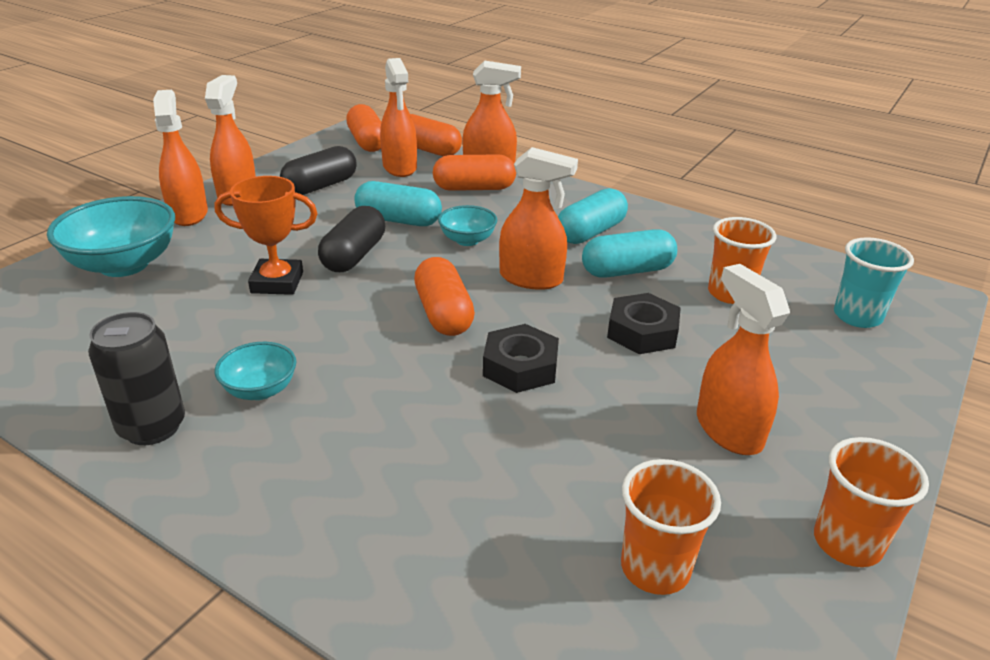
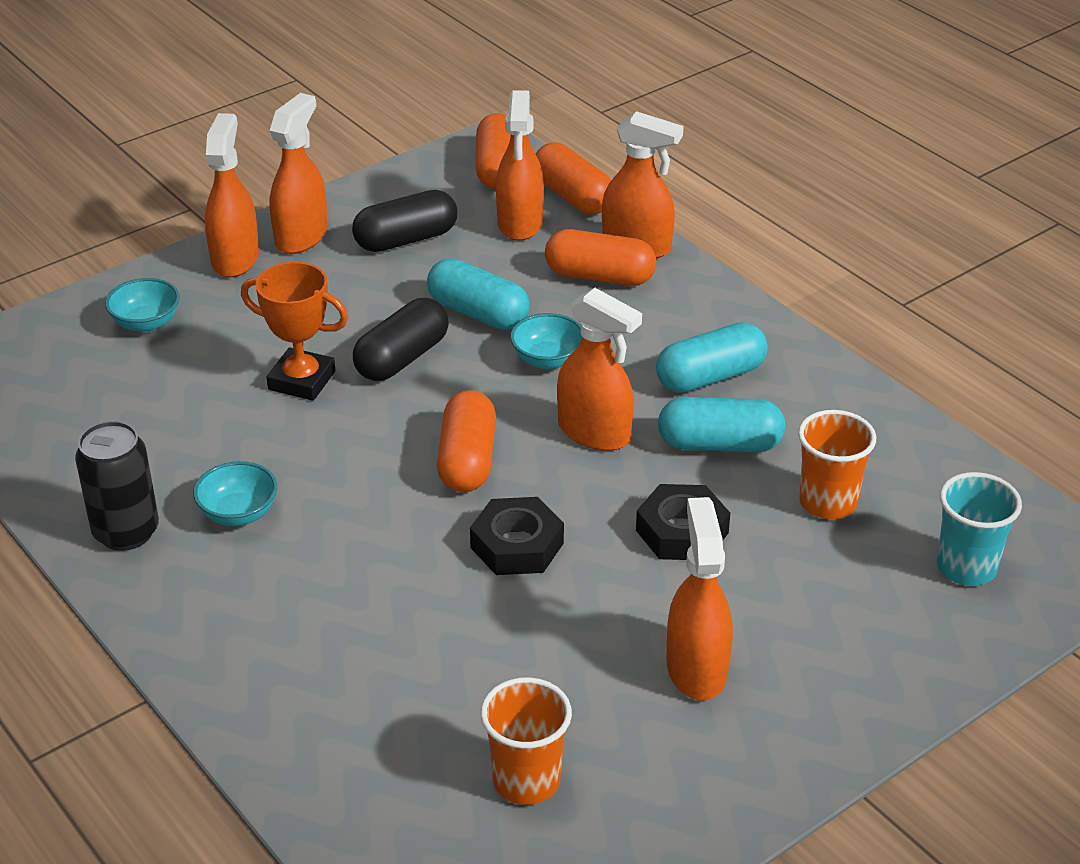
camera: 20 degrees right, 5 degrees up
(124, 265) = (146, 323): turquoise bowl -> turquoise bowl, size x0.54
(847, 543) = (731, 807): orange cup -> none

